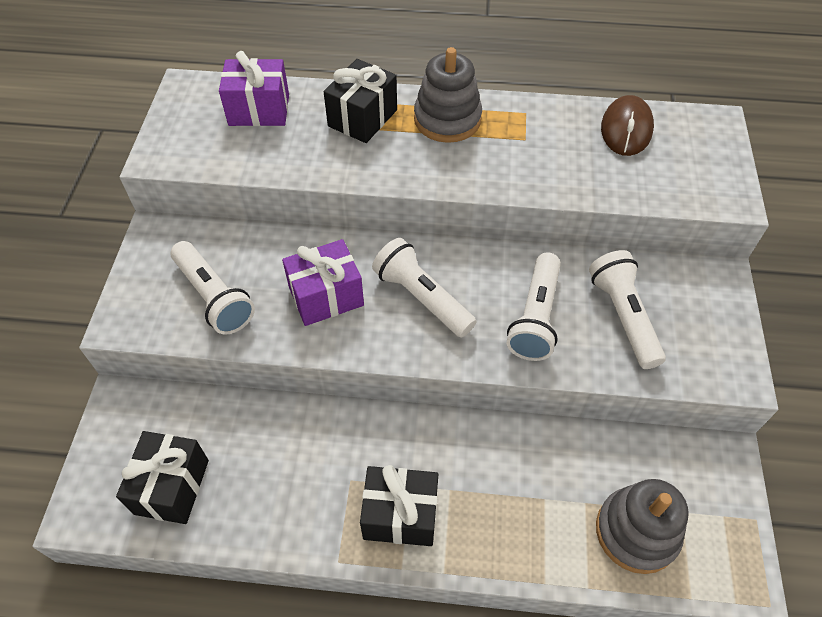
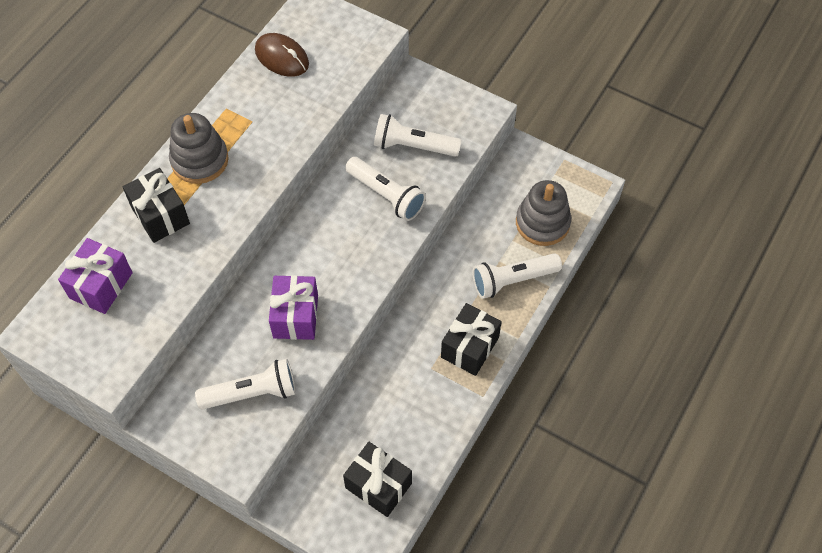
camera: 65 degrees left, 5 degrees up
(422, 298) = (332, 255): white flashlight -> white flashlight (513, 280)

